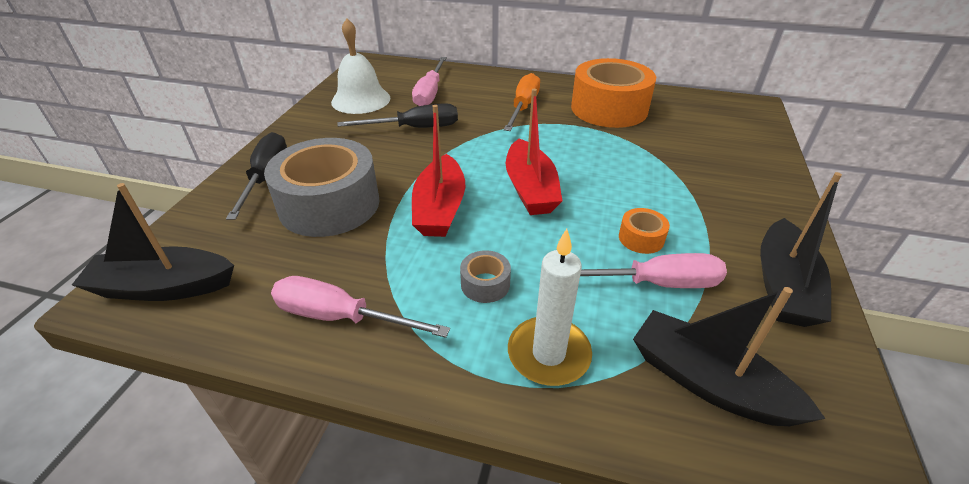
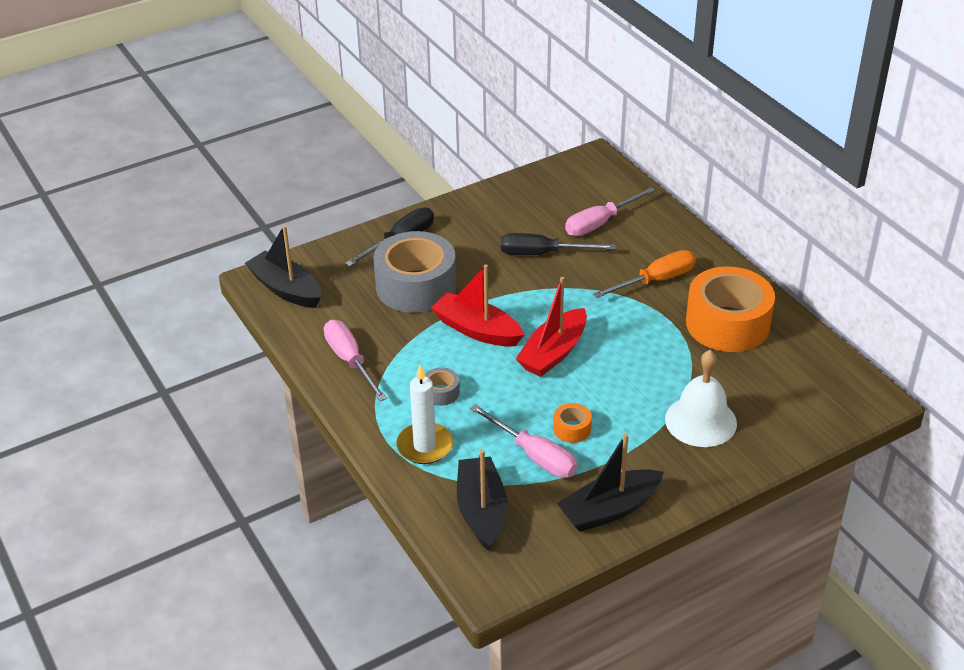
camera: 45 degrees right, 0 degrees up
(361, 100) = (537, 201): white bell -> white bell (700, 421)
(415, 128) = (542, 254): black screwdriver -> black screwdriver turned 150 degrees clockwise
(440, 208) = (477, 330): red boat -> red boat turned 75 degrees clockwise

